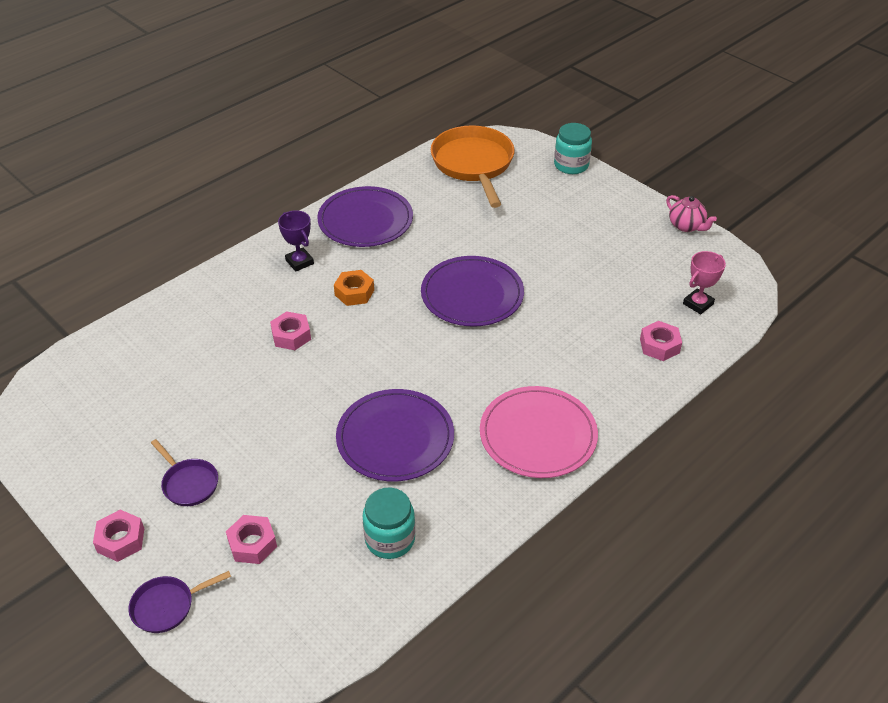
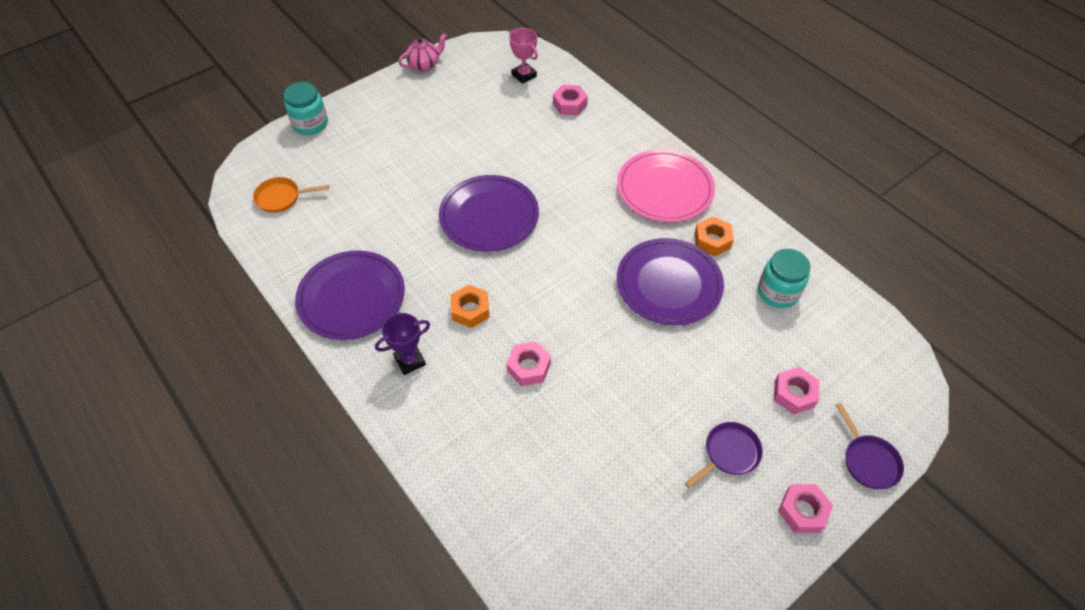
camera: 85 degrees left, 10 degrees up
(462, 479) = (712, 240): none -> orange nut
(473, 164) = (281, 198): orange pan -> orange pan, size x0.49

